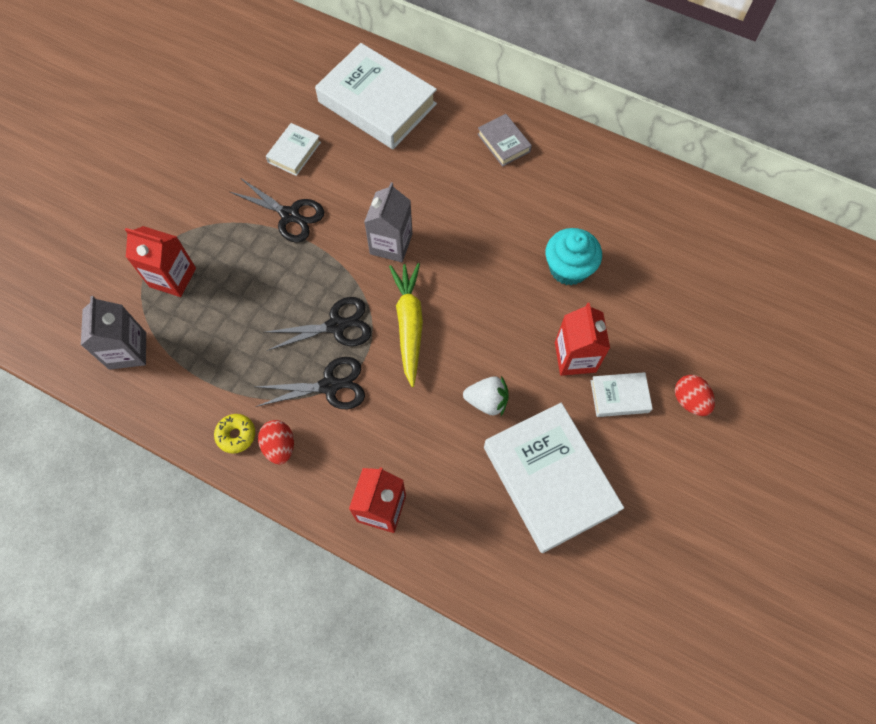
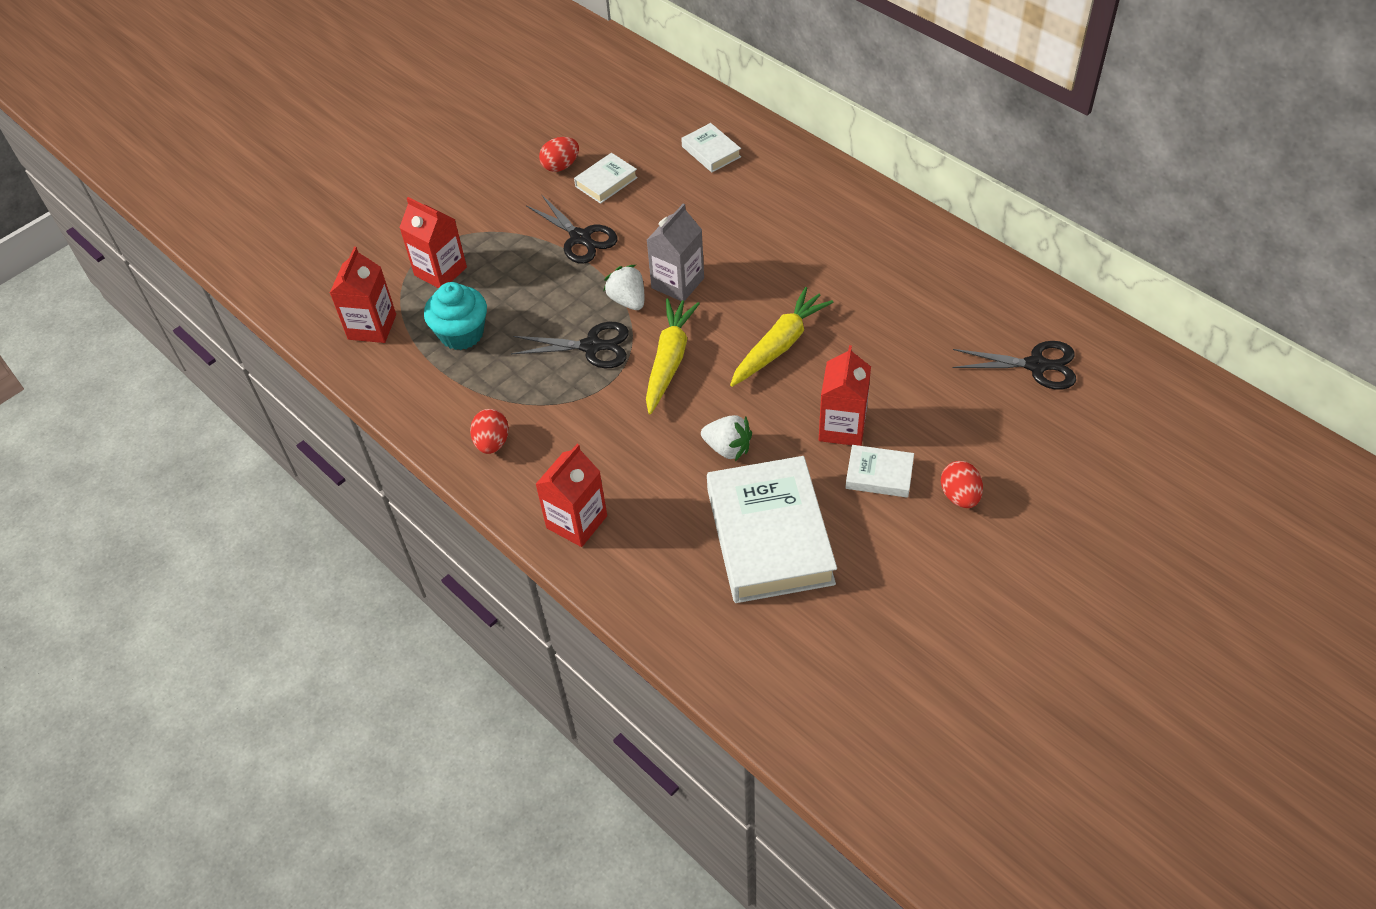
camera: 20 degrees right, 15 degrees down
(127, 350) = (372, 327): grey carton -> red carton
(236, 435) = (452, 423): yellow donut -> none
(248, 143) = (561, 166): none -> red egg
(329, 386) = (564, 399): black scissors -> black scissors (1036, 365)
(353, 271) = (628, 300): none -> white strawberry
(377, 103) = (711, 152): white book -> white book, size x0.47
(498, 287) = (779, 345): none -> yellow carrot
(503, 143) = (837, 211): grey book -> none
(568, 268) = (866, 342): turquoise cupcake -> turquoise cupcake (461, 334)

